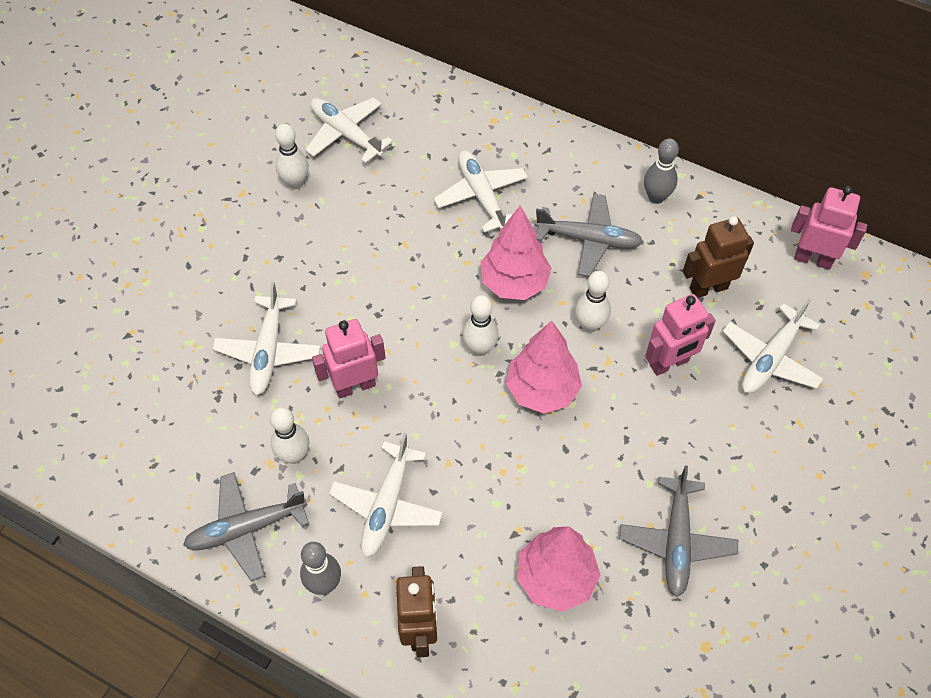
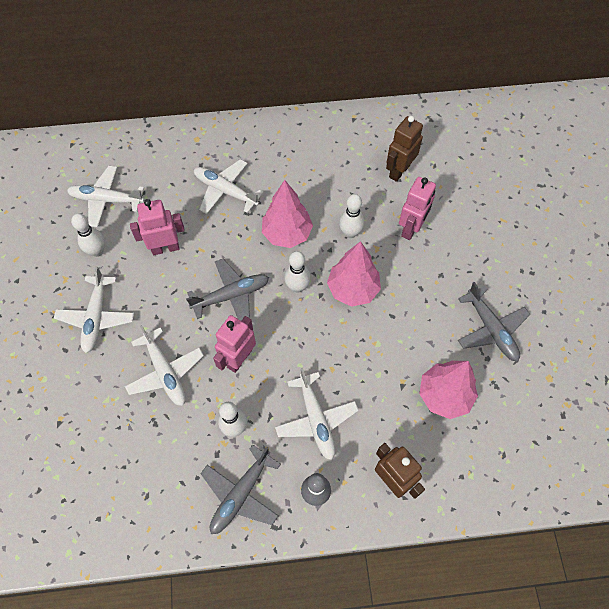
camera: 35 degrees left, 5 degrees up
(588, 240) = (310, 181): grey plane -> grey plane (231, 295)
(656, 197) = (330, 133): grey bowling pin -> none
(770, 358) = (462, 192): white plane -> white plane (96, 317)
(813, 259) = (441, 121): pink robot -> pink robot (165, 248)

